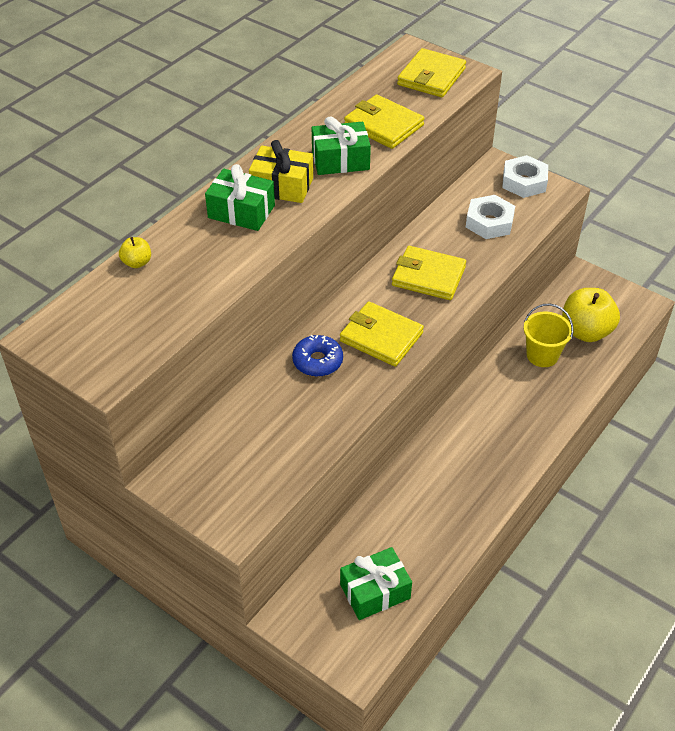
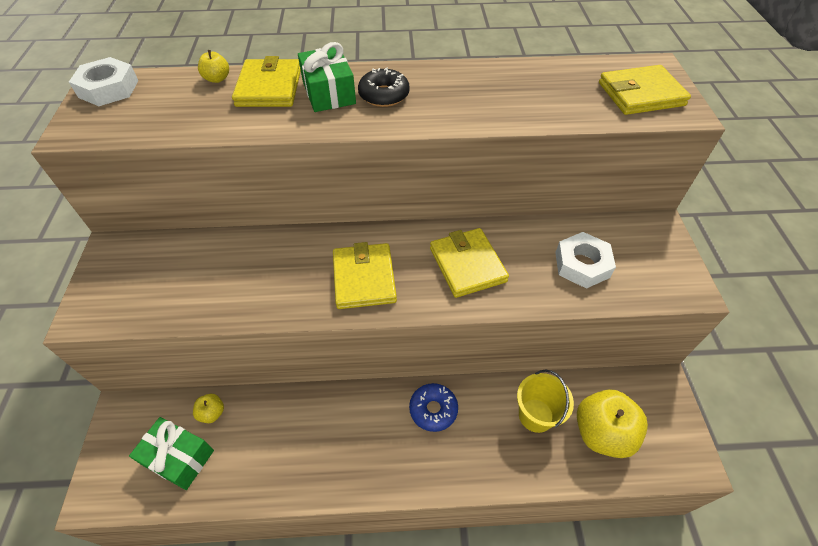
camera: 50 degrees right, 5 degrees up
(282, 186) = (384, 95): yellow gift -> black donut
(317, 361) = (300, 256): blue donut -> blue donut (433, 410)
(340, 160) = (456, 106): green gift -> none
(352, 549) = (212, 413): none -> yellow apple
(383, 125) = (534, 104): yellow wallet -> yellow wallet (269, 87)
(524, 182) = (664, 257): white nut -> white nut (108, 89)

